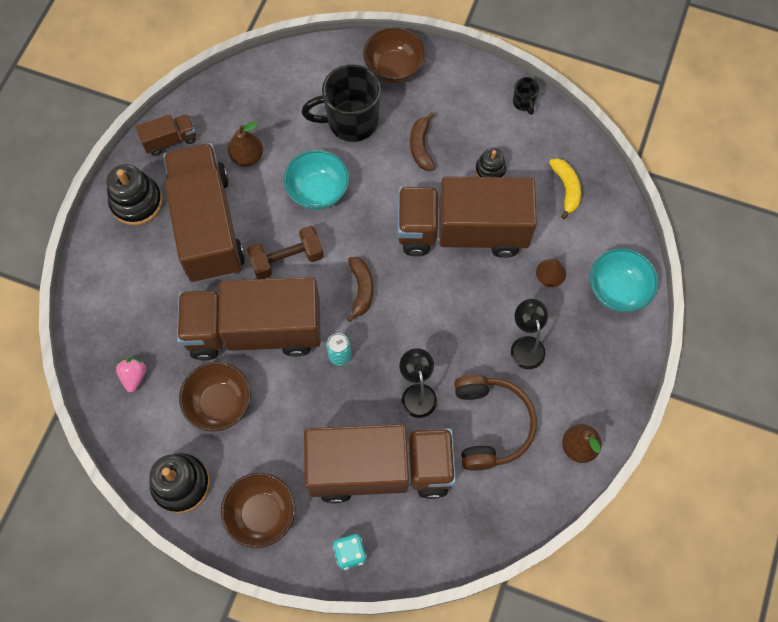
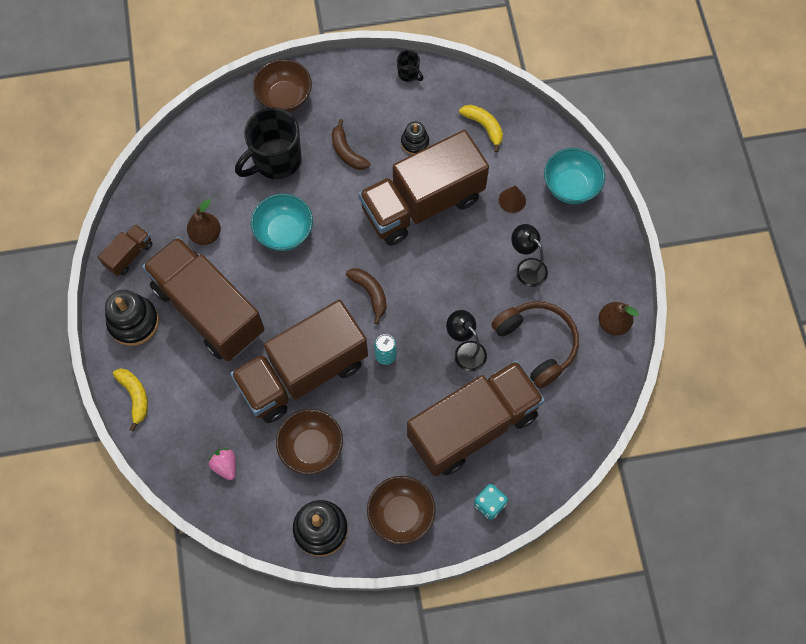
camera: 30 degrees left, 0 degrees up
(96, 269) = (135, 396): none -> yellow banana
(287, 260) = (294, 302): brown dumbbell -> none

